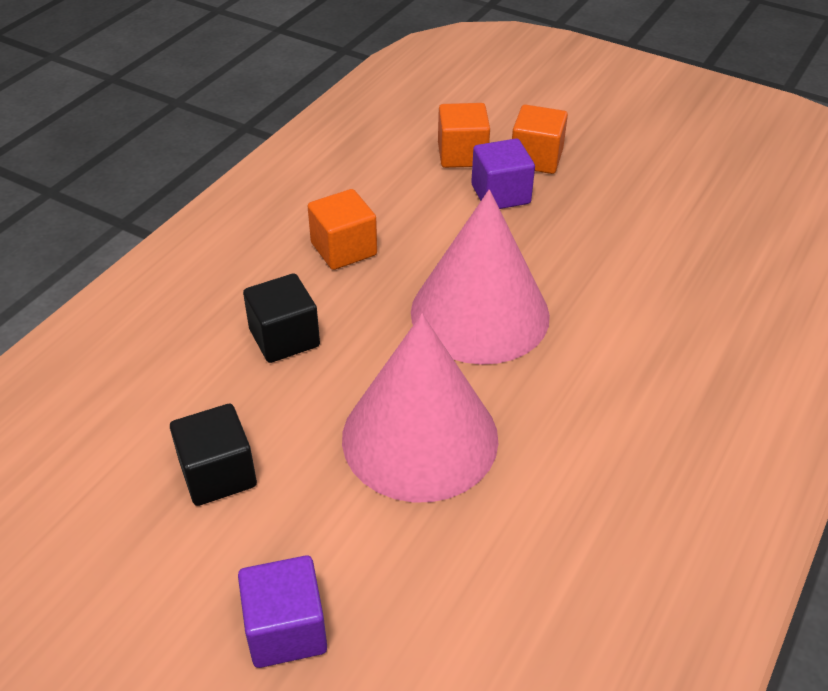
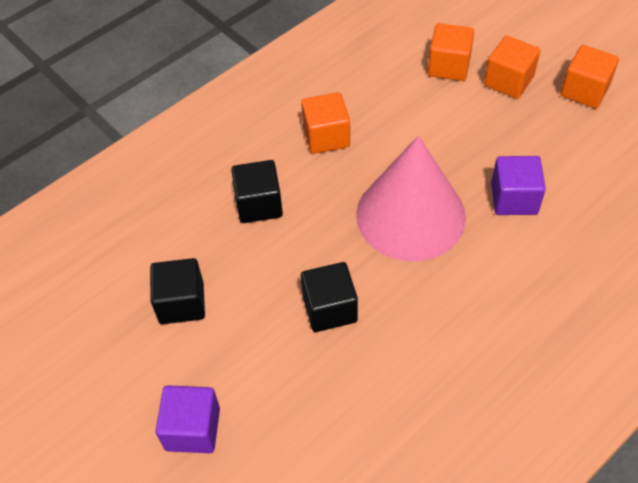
camera: 20 degrees right, 10 degrees up
(420, 437) = (329, 309): pink cone -> black cube
(500, 194) = (466, 110): purple cube -> purple cube (514, 198)
(623, 154) = (584, 90): none -> orange cube

